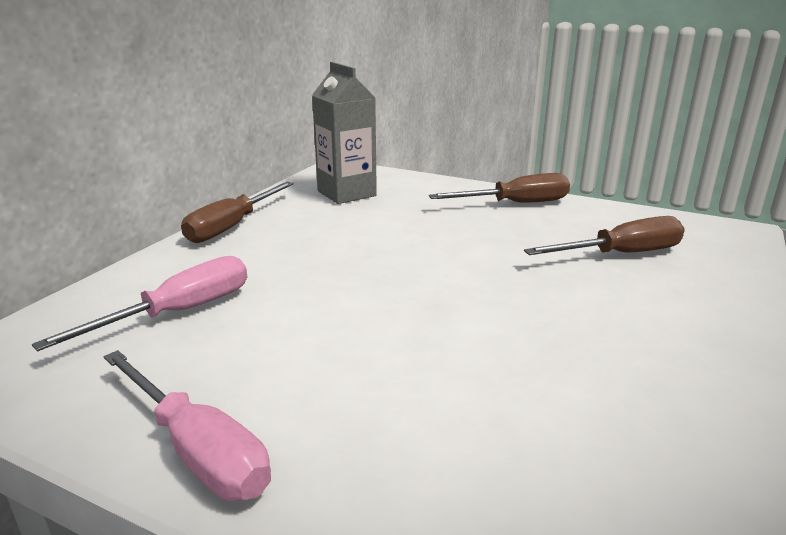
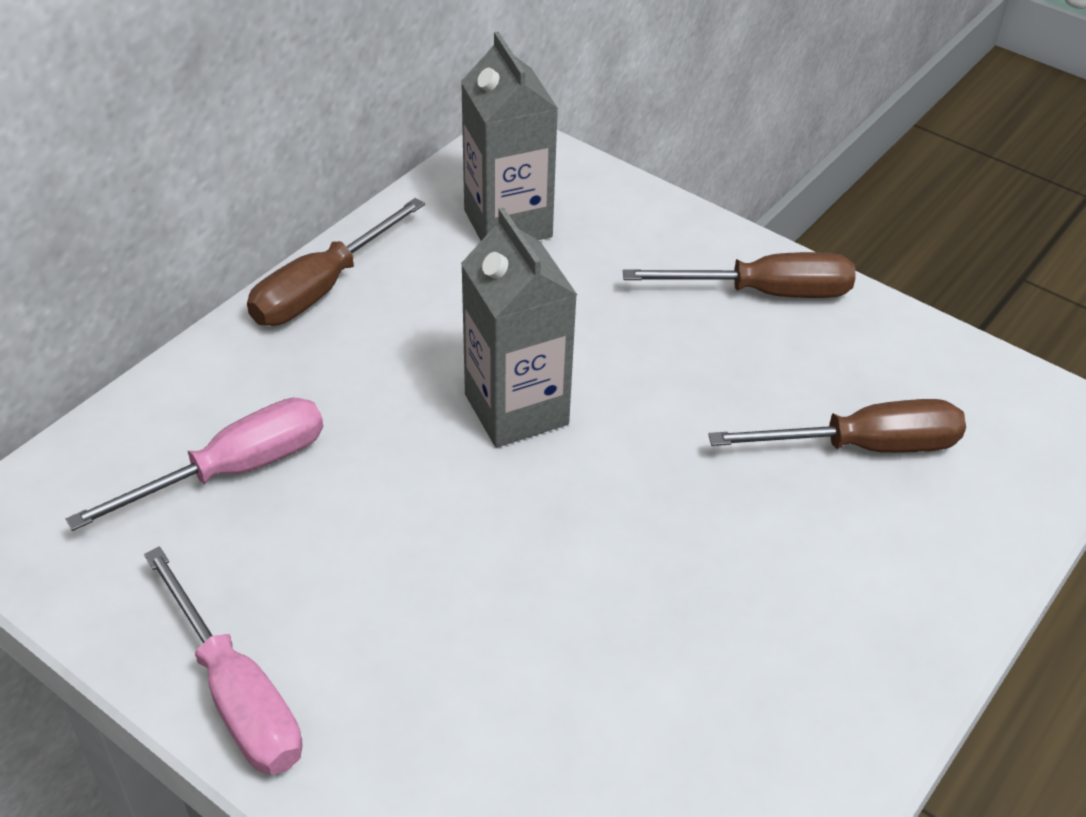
camera: 10 degrees right, 20 degrees up
(384, 262) = (516, 409): none -> grey carton

